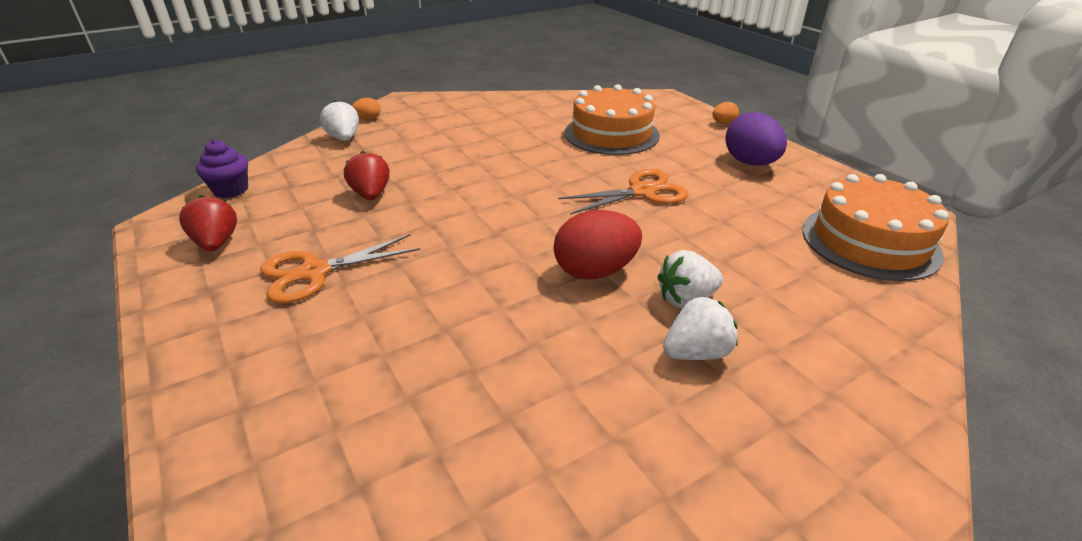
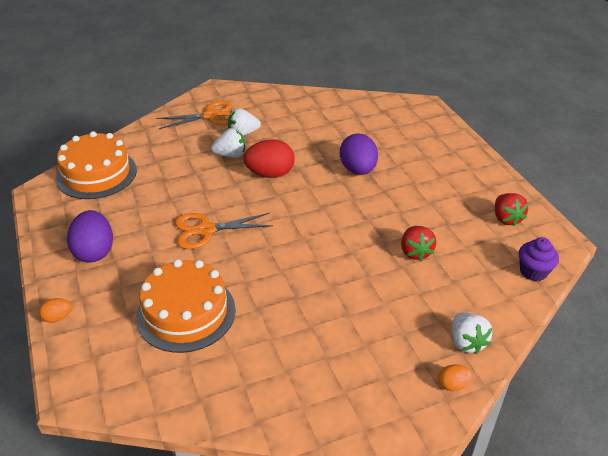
camera: 170 degrees left, 5 degrees up
(314, 272) = (432, 190): orange scissors -> orange scissors (211, 116)
(440, 295) = (358, 170): none -> purple egg

